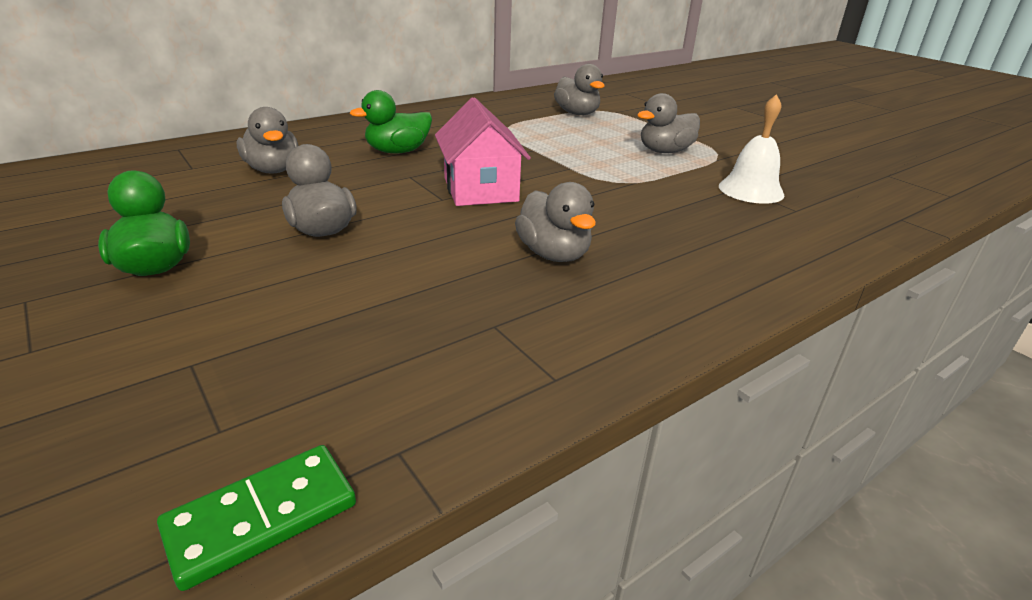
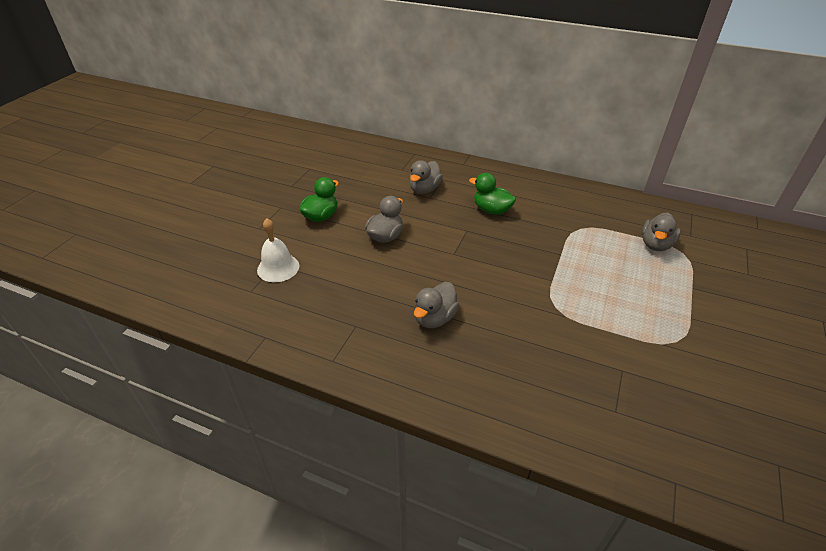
camera: 60 degrees right, 10 degrees up
(262, 518) = (223, 323): green domino -> none
(480, 189) = (479, 260): pink house -> none
(665, 151) = (641, 312): grey duck -> none
(751, 190) = (623, 378): white bell -> white bell (278, 268)

